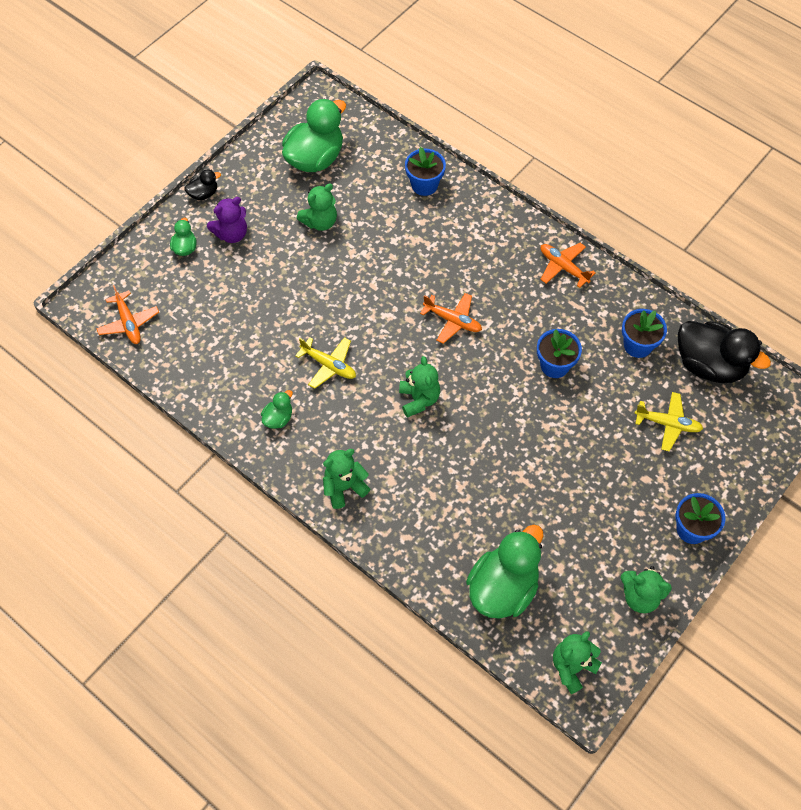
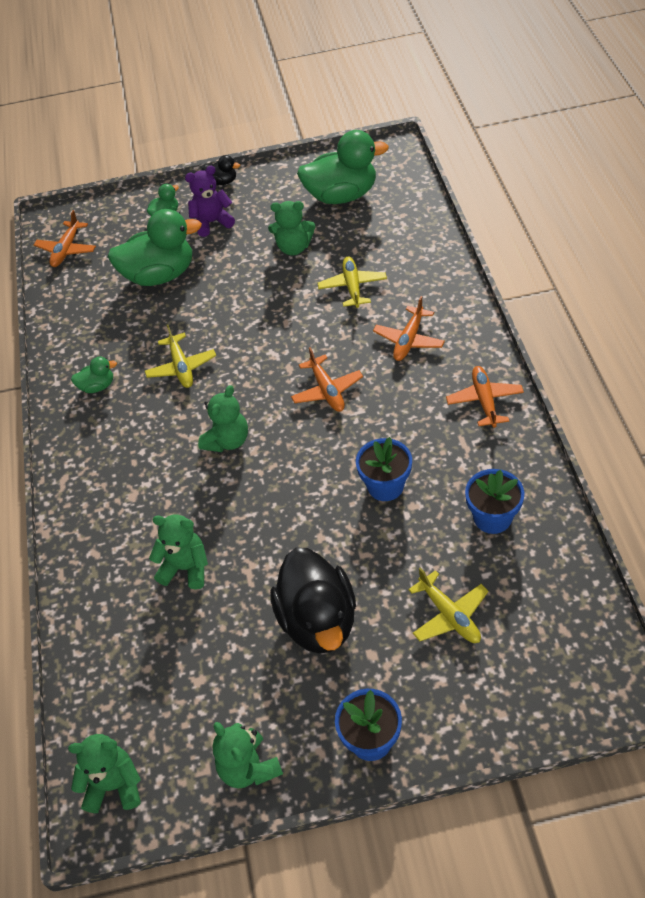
camera: 45 degrees right, 10 degrees down
(232, 234) = (212, 222): purple teddy bear -> purple teddy bear turned 150 degrees clockwise
(344, 487) = (89, 476): green teddy bear -> green teddy bear (185, 568)
(395, 230) = (352, 287): none -> yellow plane
(424, 185) = (418, 261): blue flower pot -> none
(474, 250) = (409, 340): none -> orange plane
(503, 588) = (129, 659): green duck -> green duck (160, 275)
(709, 365) = (555, 585): black duck -> black duck (318, 620)

